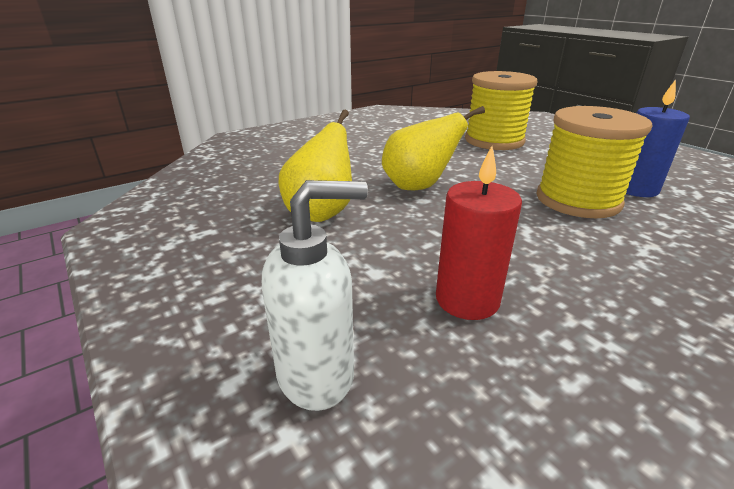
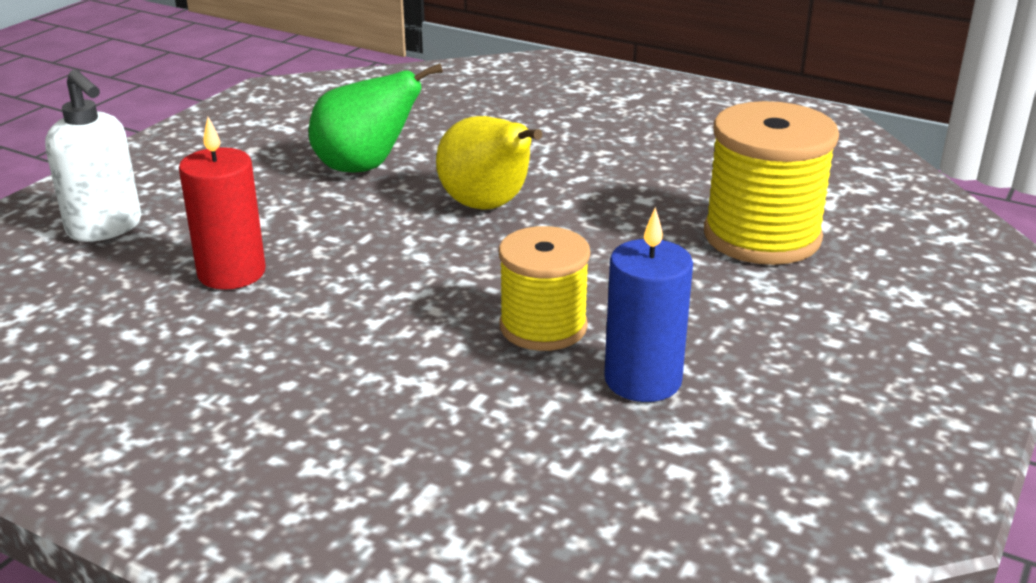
camera: 65 degrees right, 0 degrees up
(321, 213) = (365, 167): yellow pear -> green pear
(577, 200) = (543, 327): yellow spool -> yellow spool, size x0.66

